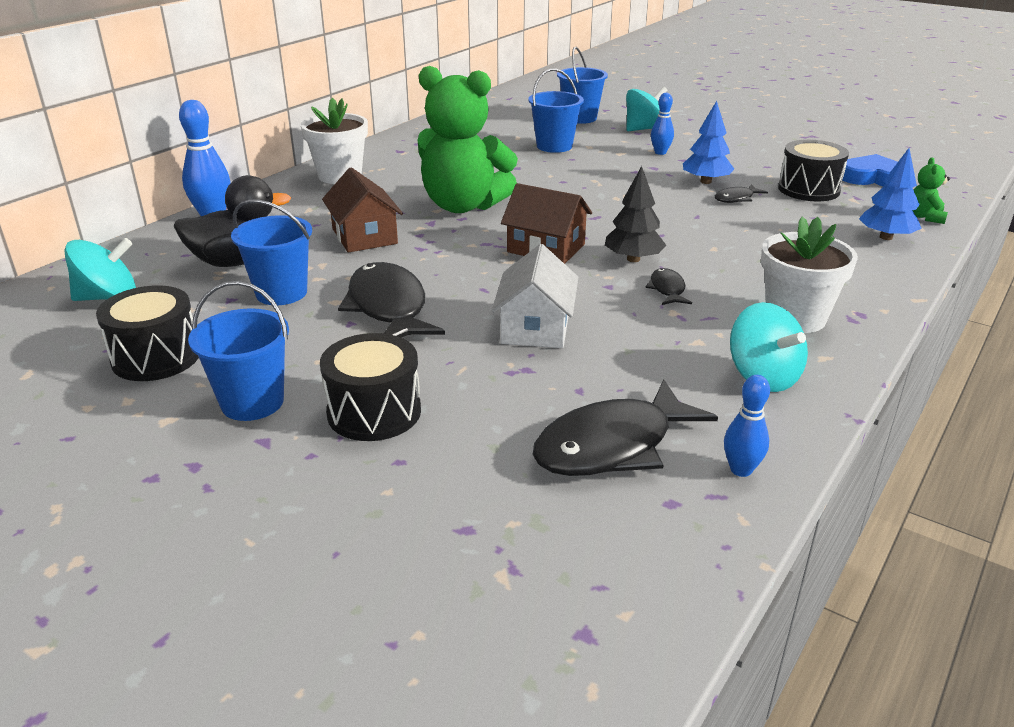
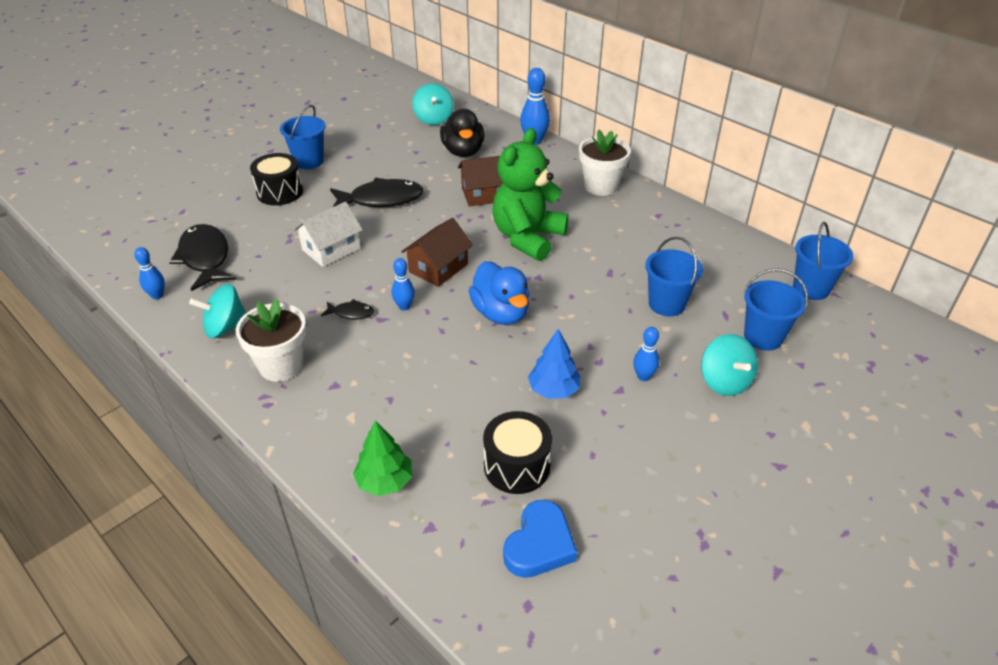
camera: 100 degrees right, 10 degrees up
(156, 357) = (364, 136): black drum -> none
(281, 293) = (416, 166): blue bucket -> blue bucket (811, 288)
(535, 327) = (331, 249): white house -> white house turned 60 degrees counterclockwise
(612, 209) = (501, 313): none -> blue duck
(633, 259) = (404, 306): black tree -> blue bowling pin
(736, 198) = (505, 400): black fish -> none
(886, 237) = (385, 481): blue tree -> green tree
(924, 217) = (419, 540): green teddy bear -> none

